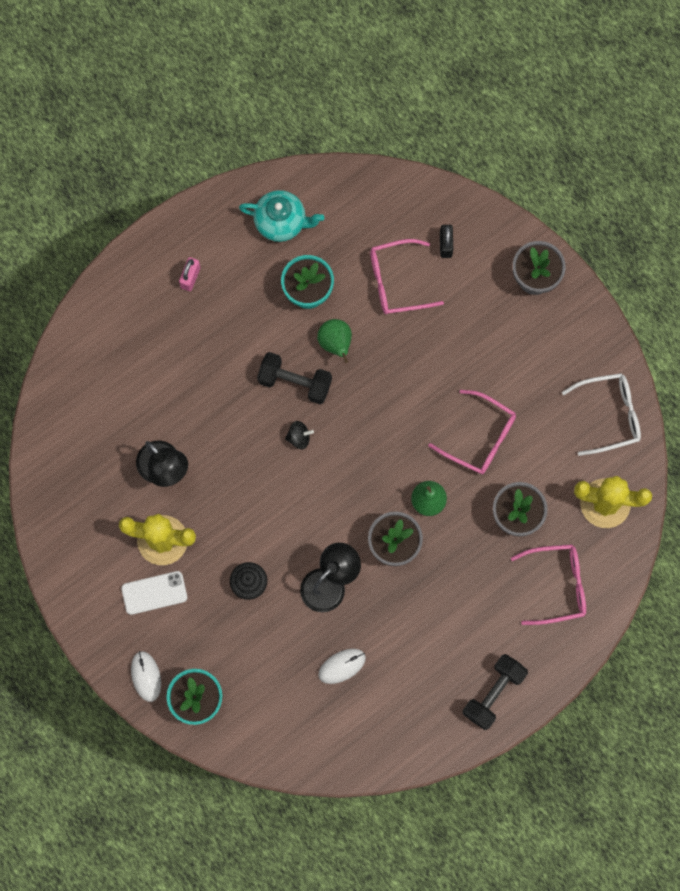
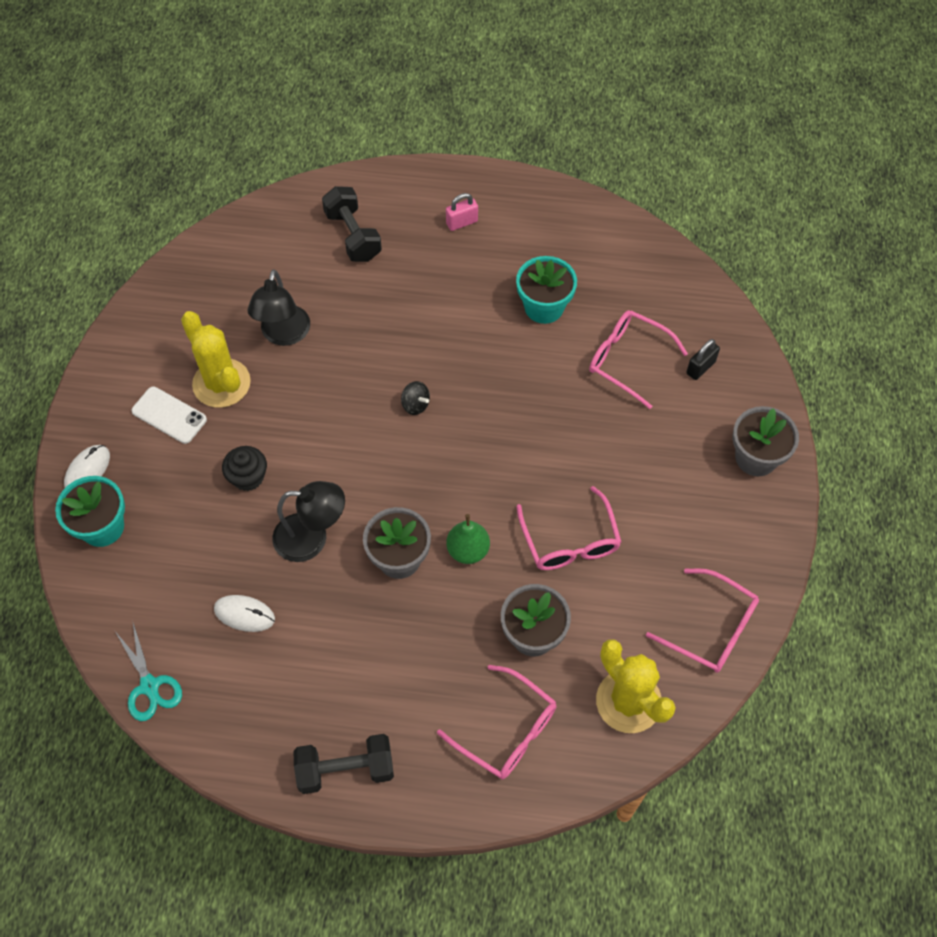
camera: 45 degrees right, 15 degrees down
(281, 222) = (578, 242): turquoise teapot -> none
(295, 382) = (459, 362): black dumbbell -> black dumbbell (353, 235)
(335, 343) = (525, 362): green pear -> none
(335, 759) = (150, 686): none -> turquoise scissors
(609, 415) = (711, 628): white glasses -> pink glasses

